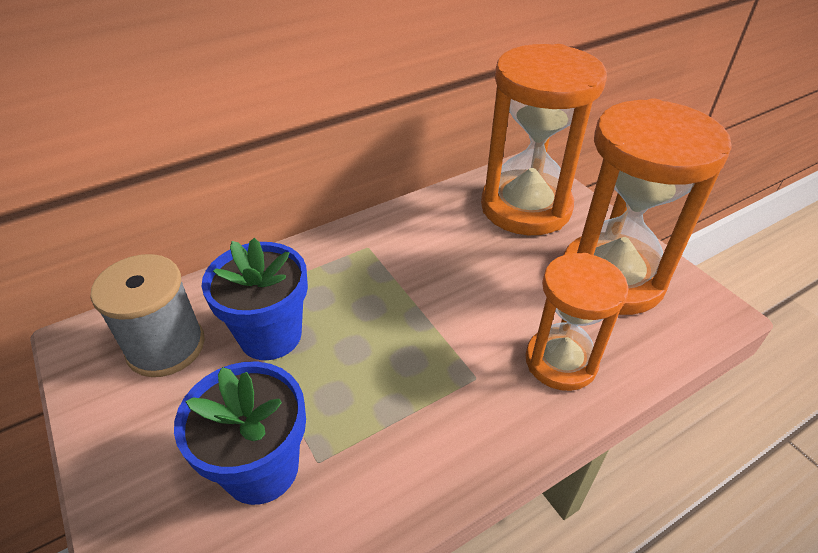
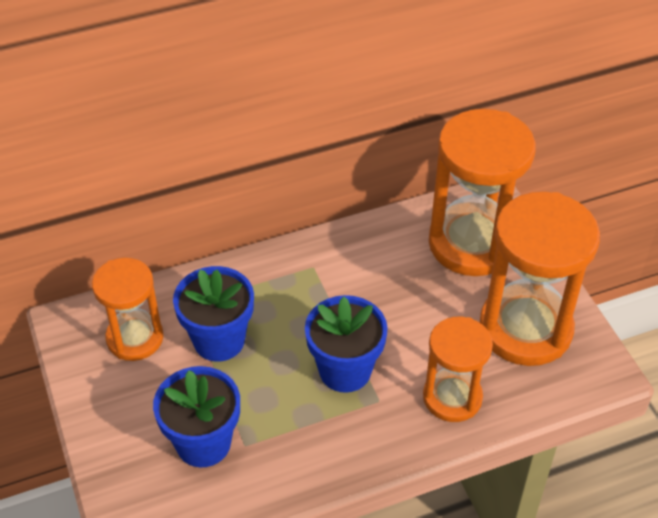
camera: 10 degrees right, 5 degrees up
(166, 347) = (135, 338): grey spool -> orange hourglass
(427, 348) = (345, 370): none -> blue flower pot

